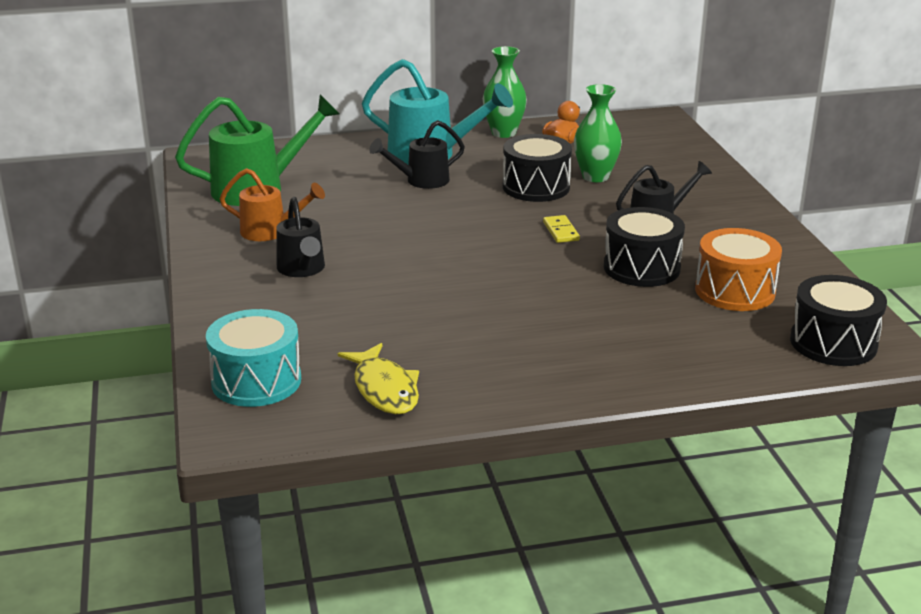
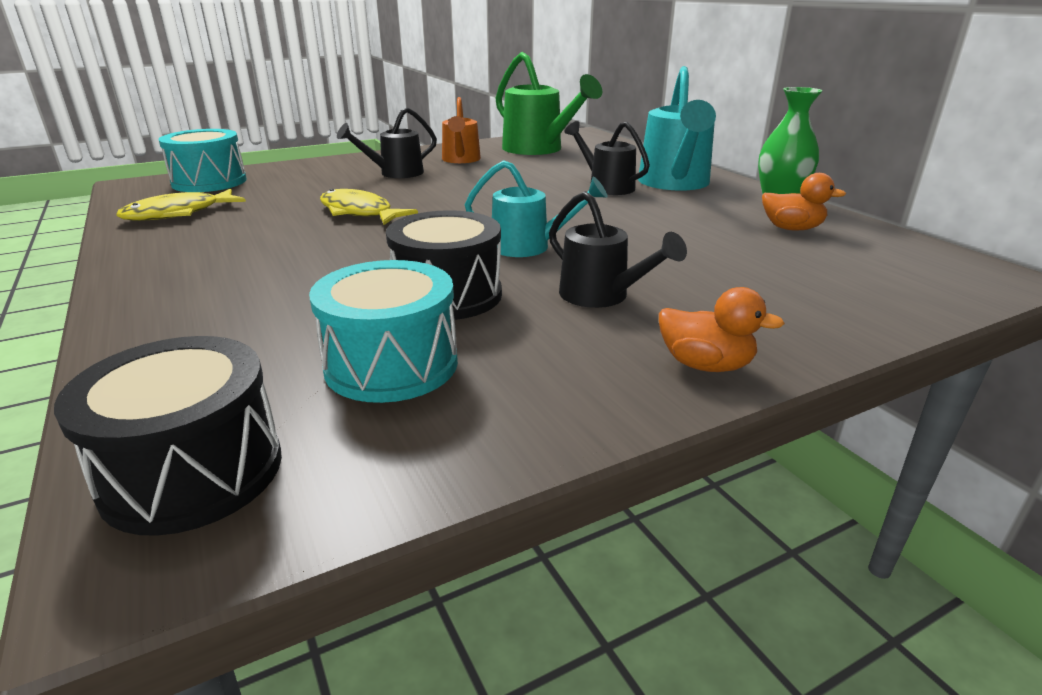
camera: 75 degrees right, 0 degrees up
(436, 293) = (359, 212): none -> yellow fish
(536, 187) = (643, 227): black drum -> none
(560, 231) = (529, 247): yellow domino -> turquoise watering can
(595, 177) = (711, 252): green vase -> none
(735, 291) = (391, 364): orange drum -> turquoise drum
(748, 212) = (705, 365): none -> orange duck

